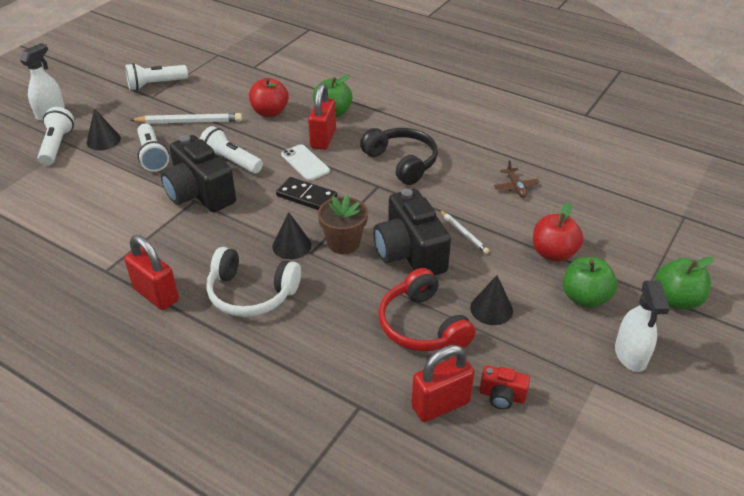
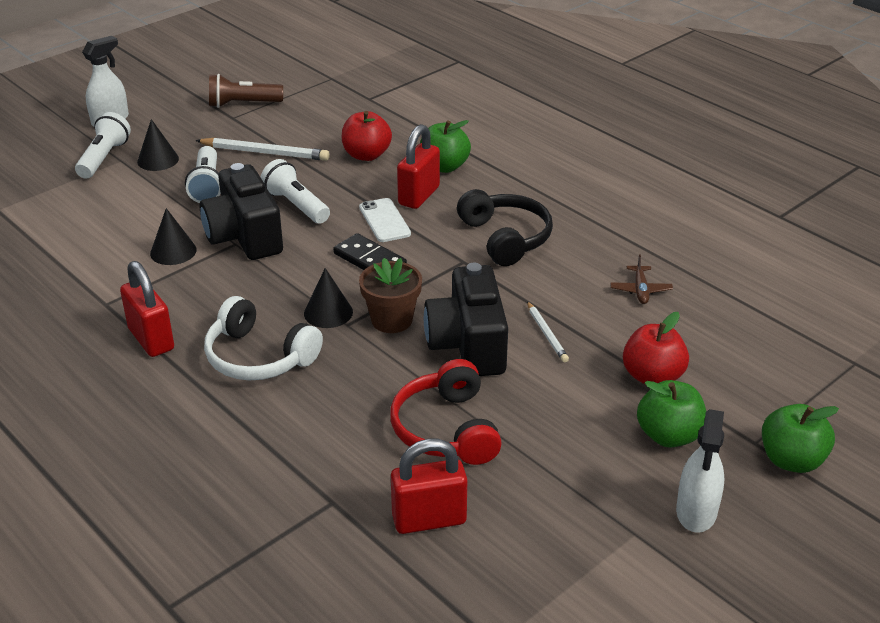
camera: 15 degrees right, 5 degrees down
(156, 84) = (243, 104): white flashlight -> brown flashlight
(491, 309) = (541, 426): black cone -> black cone (173, 251)
(502, 396) = (508, 525): red camera -> none

